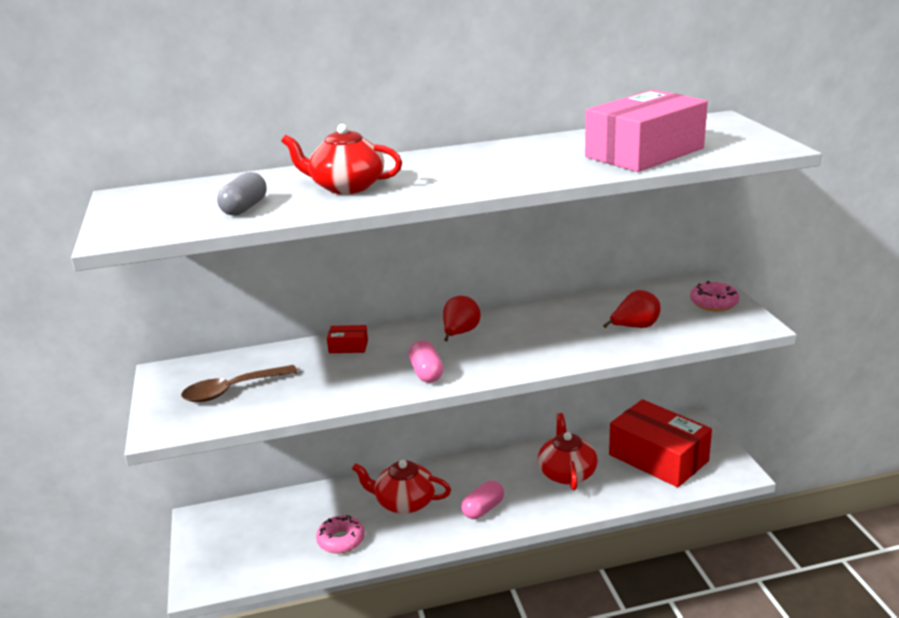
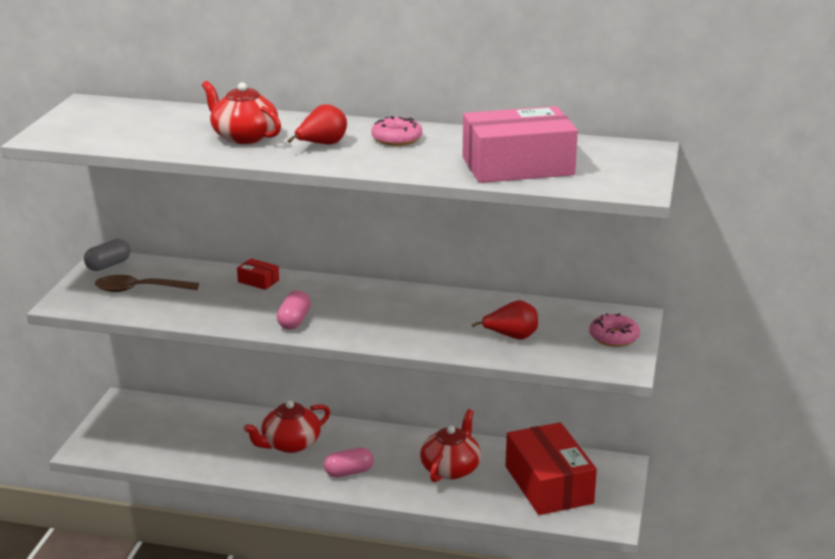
camera: 25 degrees right, 0 degrees up
(244, 208) = (151, 136): grey capsule -> grey capsule (108, 265)
(341, 540) = (214, 455): pink donut -> pink donut (396, 139)
(404, 502) = (290, 444): red teapot -> red teapot turned 75 degrees counterclockwise
(460, 333) = (358, 297): red pear -> red pear (322, 145)

